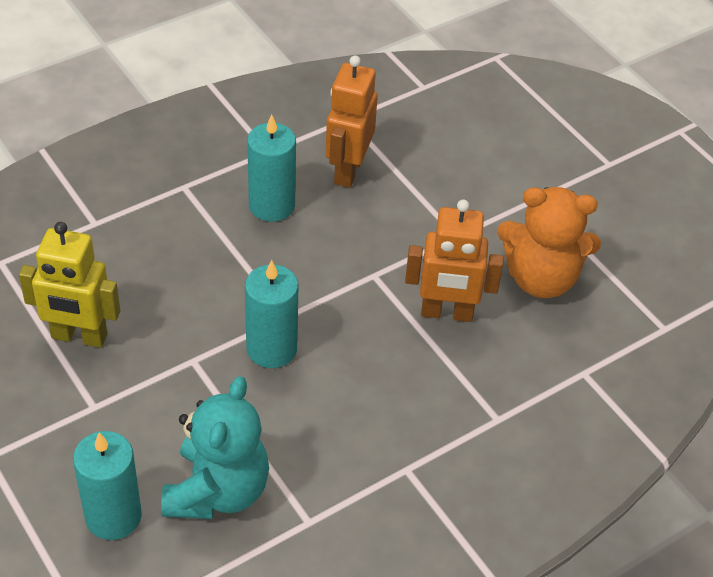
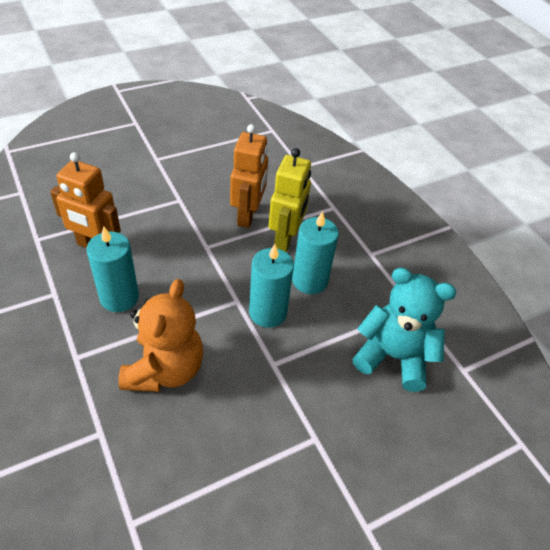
camera: 85 degrees left, 0 degrees up
(79, 337) = (239, 449): yellow robot -> yellow robot (286, 239)
(113, 516) = (419, 426): turquoise candle -> turquoise candle (309, 280)
(541, 278) = (226, 169): orange teddy bear -> orange teddy bear (165, 370)

